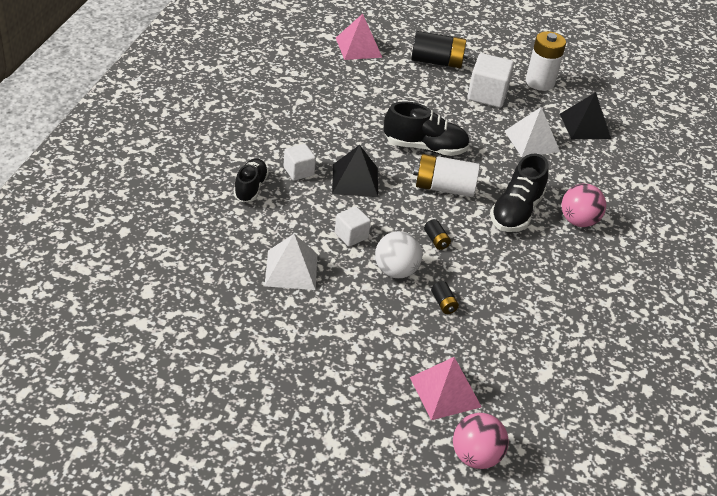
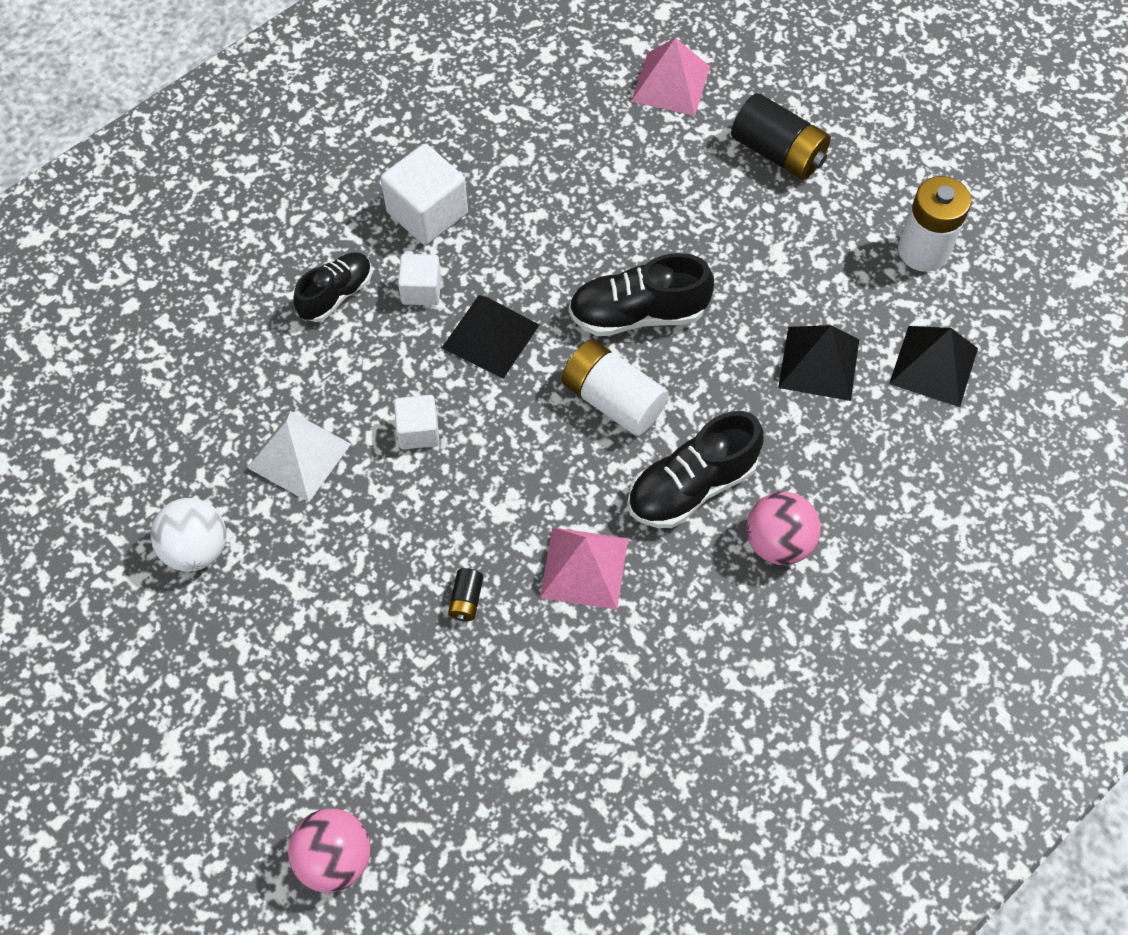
camera: 35 degrees right, 20 degrees up
(395, 271) = (438, 517): white ball -> white ball (197, 548)
(425, 147) = (638, 314): black shoe -> black shoe turned 135 degrees clockwise
(436, 240) = (533, 488): black battery -> none
(445, 392) = (366, 742): pink pyramid -> pink pyramid (584, 568)
(487, 95) = (812, 247): white cube -> white cube (427, 213)
(531, 141) = (819, 363): white pyramid -> black pyramid

